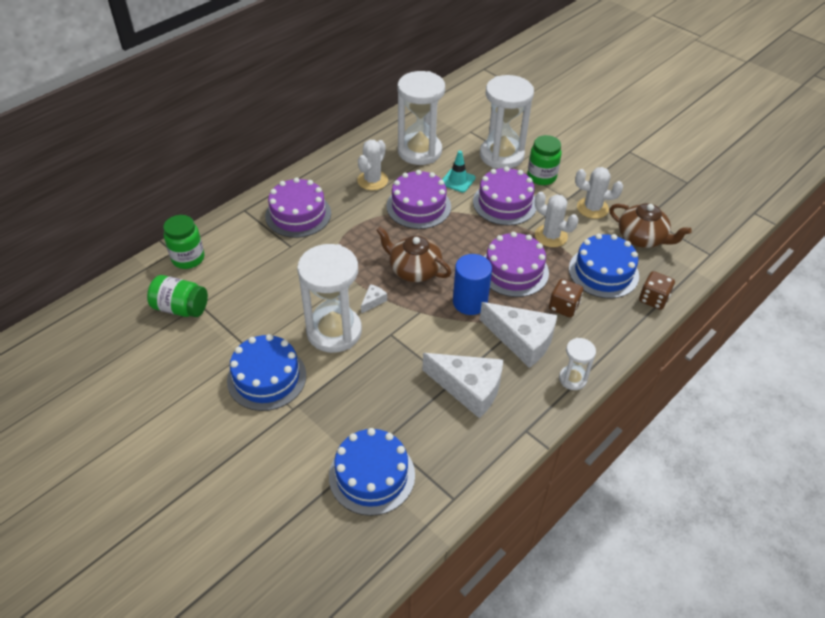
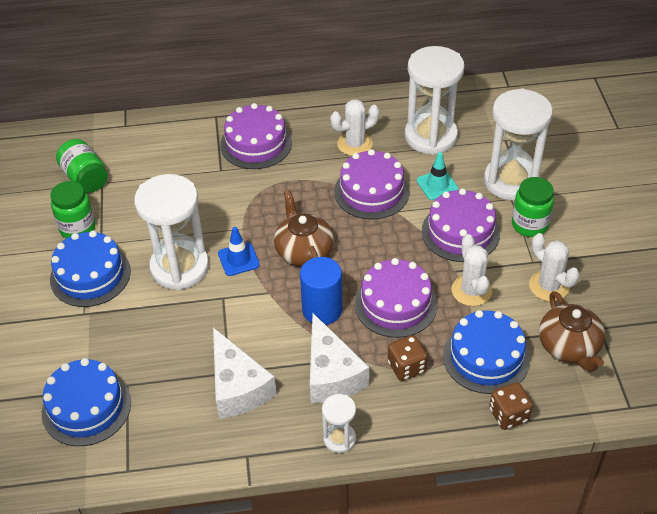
camera: 40 degrees right, 0 degrees up
(188, 258) = (131, 137): green jar -> green jar (77, 228)
(373, 301) = (238, 259): white cheese -> blue traffic cone

